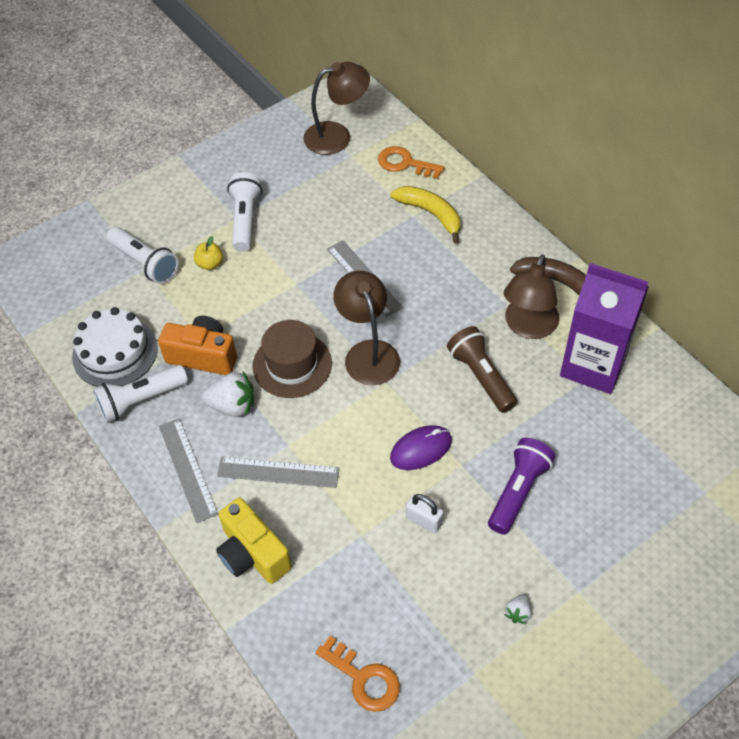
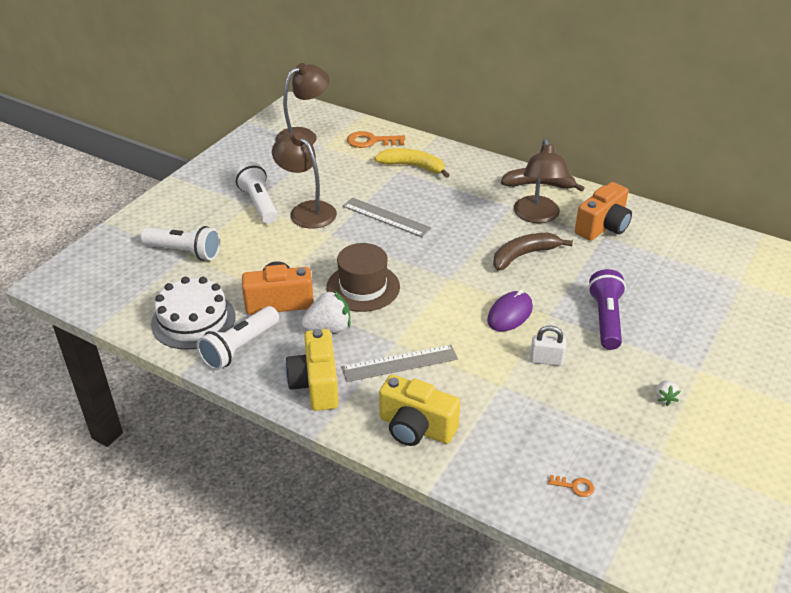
camera: 25 degrees left, 15 degrees down
(188, 469) = (316, 384): grey ruler -> yellow camera
(210, 264) = (245, 239): yellow apple -> none
(363, 678) = (574, 486): orange key -> orange key, size x0.50
(368, 353) = (422, 263): brown lamp -> brown lamp (307, 210)
(481, 377) = (524, 255): brown flashlight -> brown banana
(593, 365) = (603, 227): purple carton -> orange camera

